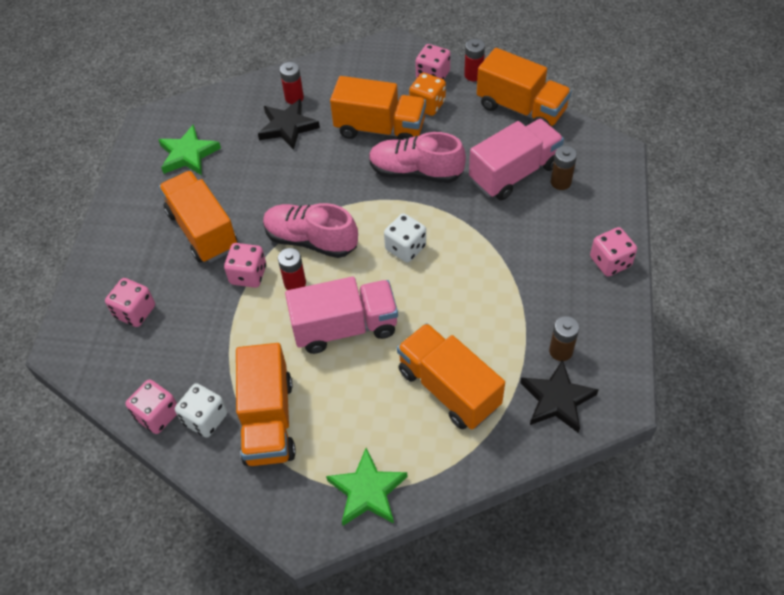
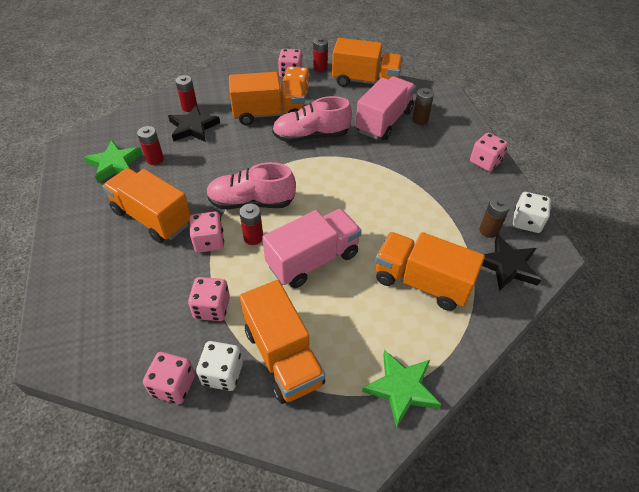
camera: 25 degrees left, 5 degrees down
(135, 312) = (114, 300): pink dice -> pink dice (212, 308)
(231, 159) = (155, 159): none -> red battery
(405, 248) = (331, 189): white dice -> white dice (526, 222)

